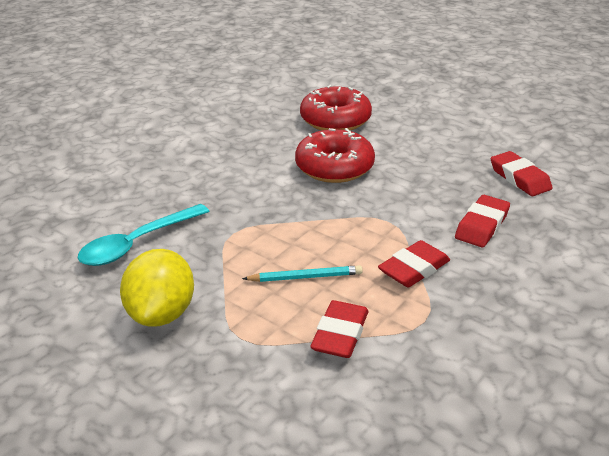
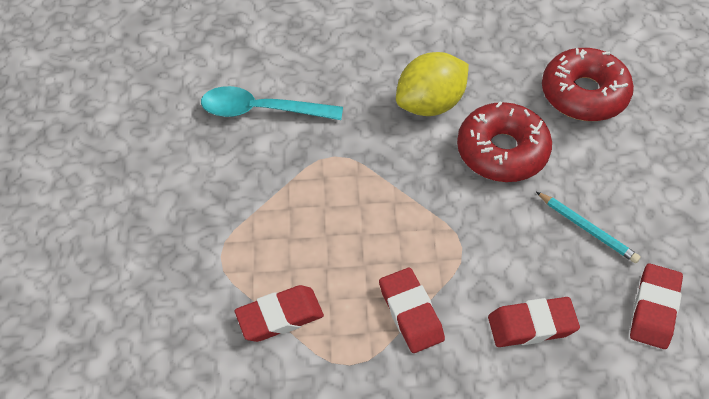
camera: 50 degrees right, 20 degrees up
(162, 313) = (202, 190): yellow lemon -> yellow lemon (430, 104)
(305, 277) = (326, 245): turquoise pencil -> turquoise pencil (587, 229)
(414, 269) = (411, 313): red eraser -> red eraser turned 60 degrees clockwise

